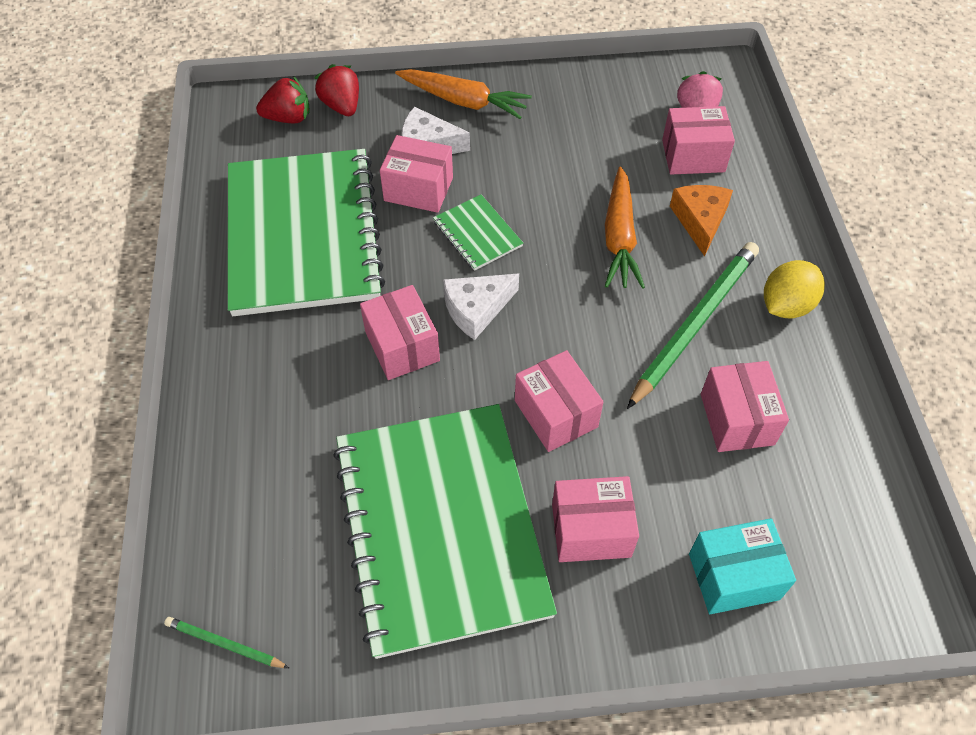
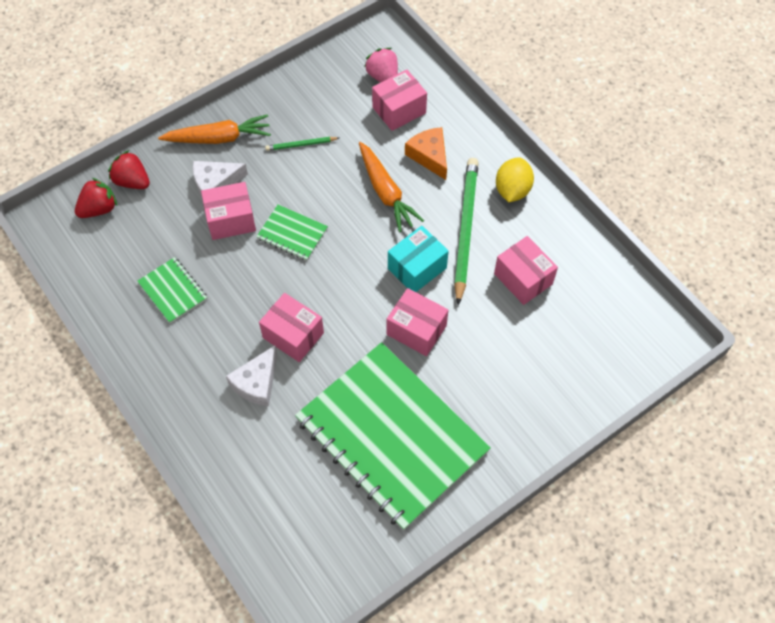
camera: 30 degrees left, 5 degrees up
(224, 644) = (309, 573): green pencil -> green pencil (301, 145)
(303, 234) = (173, 291): green notebook -> green notebook, size x0.41
(476, 309) = (325, 286): white cheese -> white cheese (257, 383)
(591, 530) = (479, 390): pink box -> none
(733, 576) = (571, 374): turquoise box -> turquoise box (417, 268)

